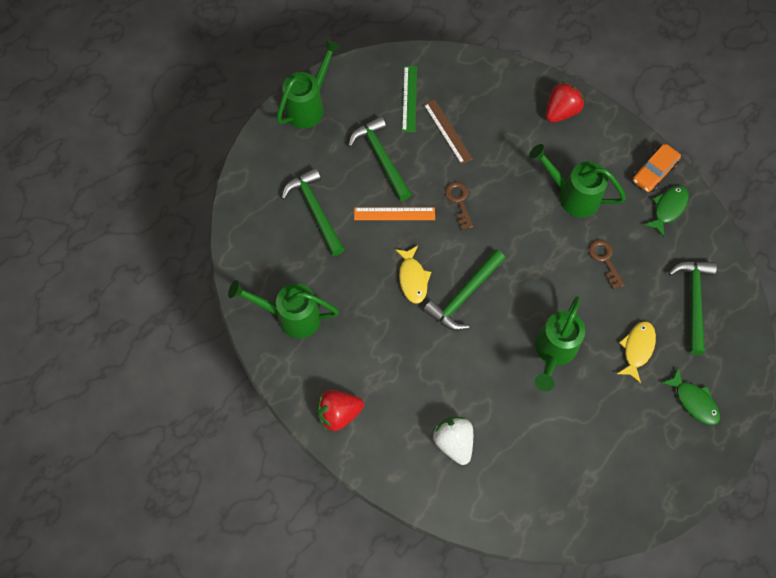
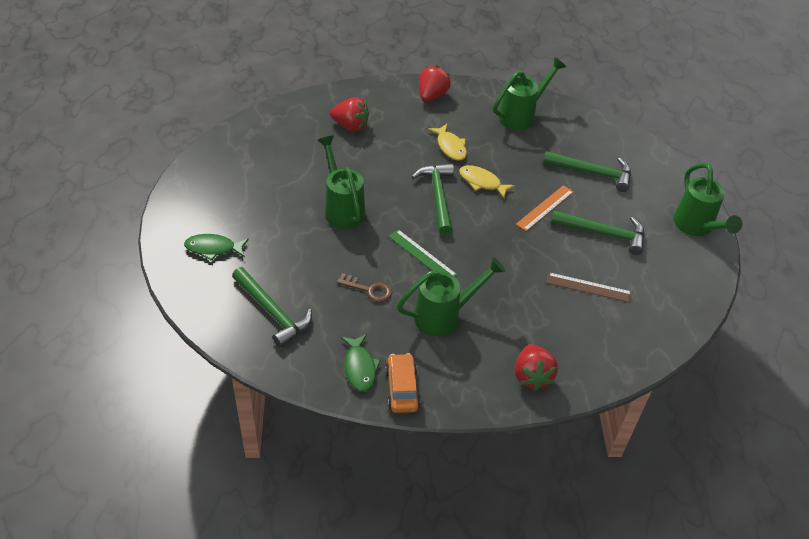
camera: 130 degrees right, 20 degrees down
(409, 98) = (646, 288): green ruler -> green ruler (422, 255)
(454, 442) = (350, 126): white strawberry -> red strawberry
(459, 201) = (516, 247): brown key -> none
(637, 349) = (285, 251): yellow fish -> yellow fish (450, 147)

